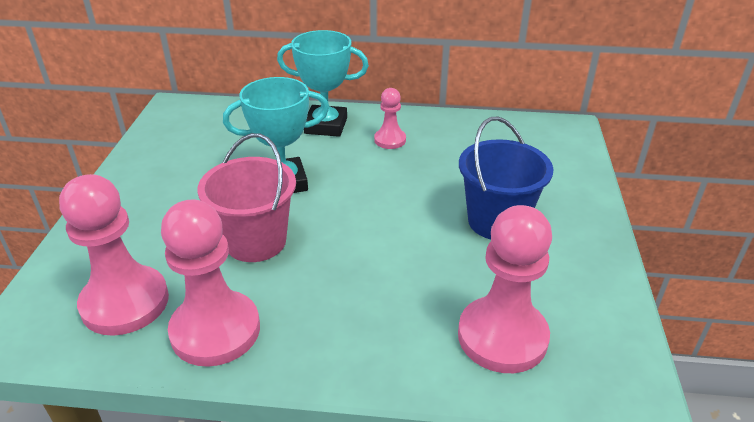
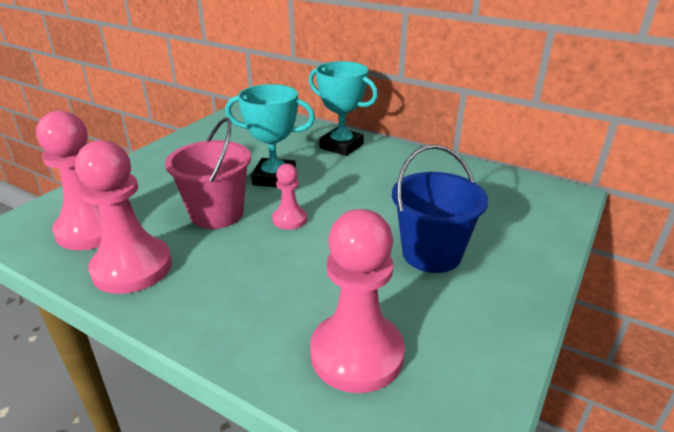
camera: 25 degrees right, 5 degrees down
(390, 140) = (386, 167): pink pawn -> pink pawn (289, 219)

